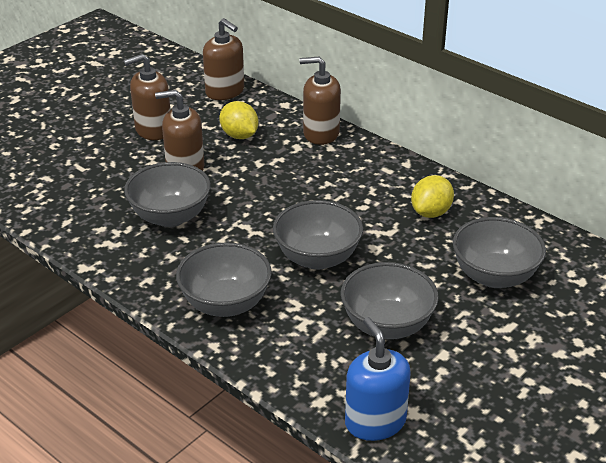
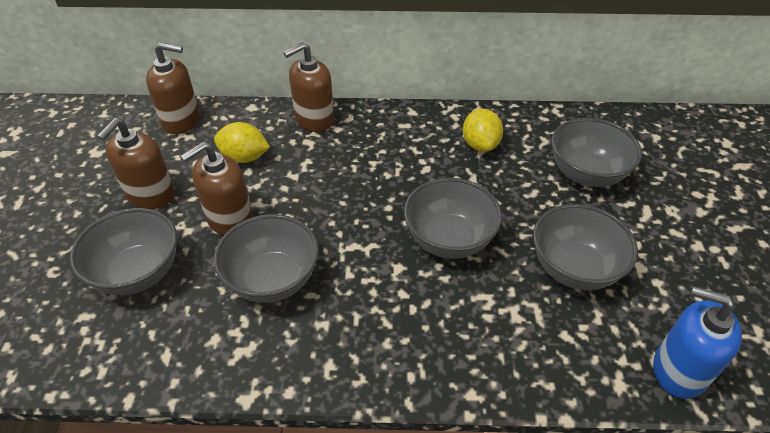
camera: 40 degrees left, 10 degrees up
(225, 304) = (430, 341): grey bowl -> grey bowl (138, 273)

